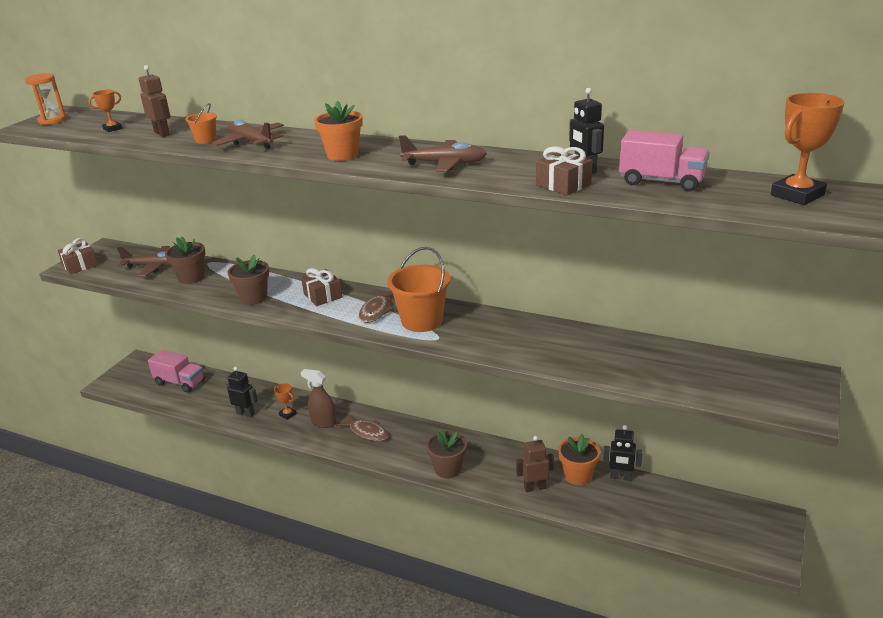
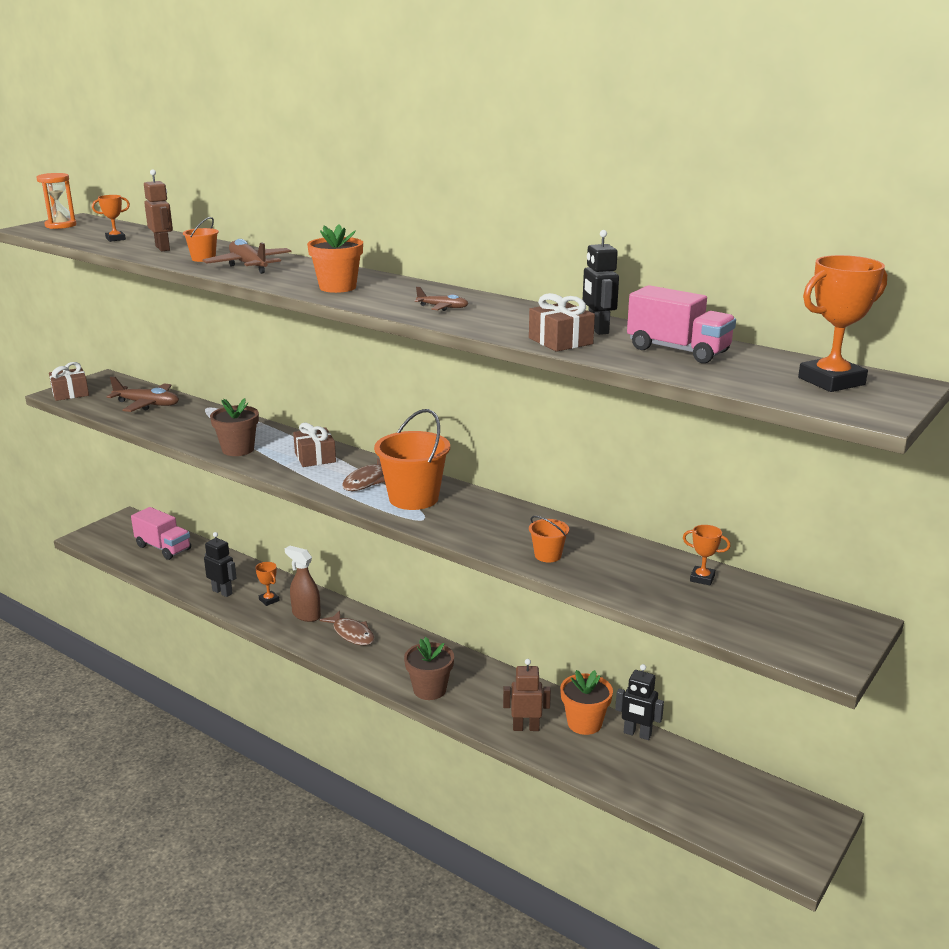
camera: 10 degrees right, 5 degrees down
(191, 278) = (181, 420): brown flower pot -> none
(444, 164) = (443, 307): brown plane -> brown plane, size x0.54
(552, 355) = (548, 555): none -> orange bucket
(679, 356) = (702, 578): none -> orange trophy

